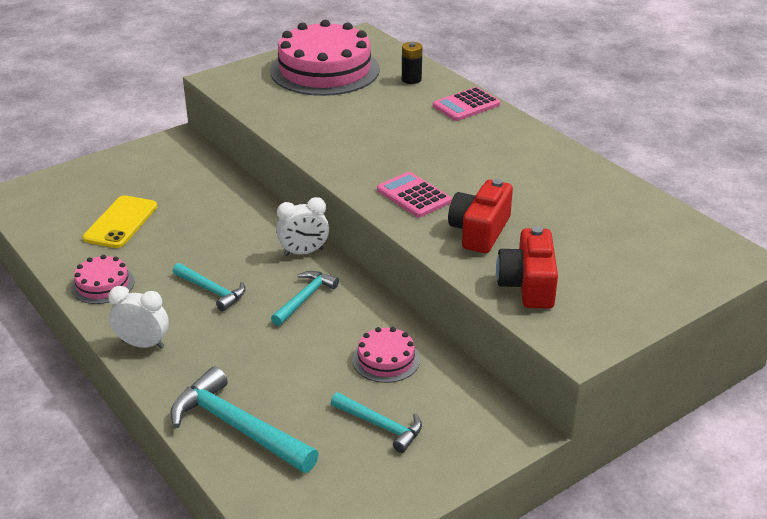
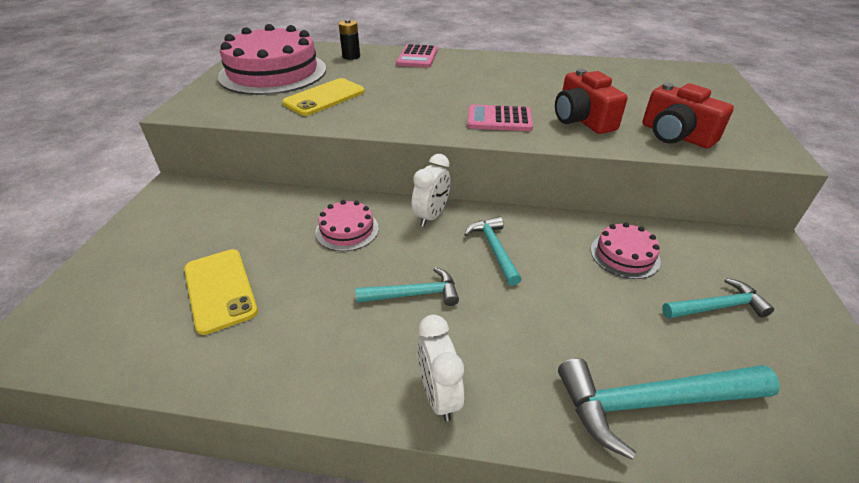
camera: 45 degrees left, 5 degrees up
(103, 284) = (296, 365): pink cake -> pink cake (347, 230)
(143, 344) = (438, 395): white clock -> white clock turned 75 degrees counterclockwise
(323, 112) = (324, 97): none -> yellow phone

